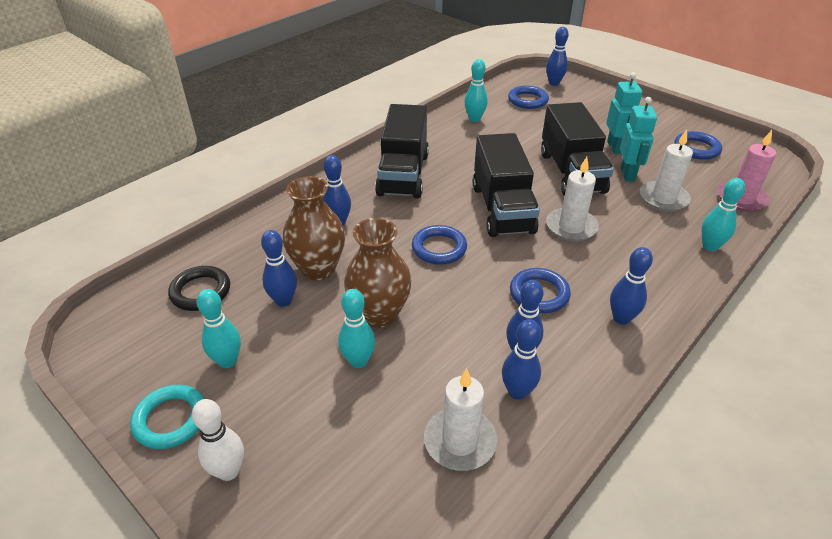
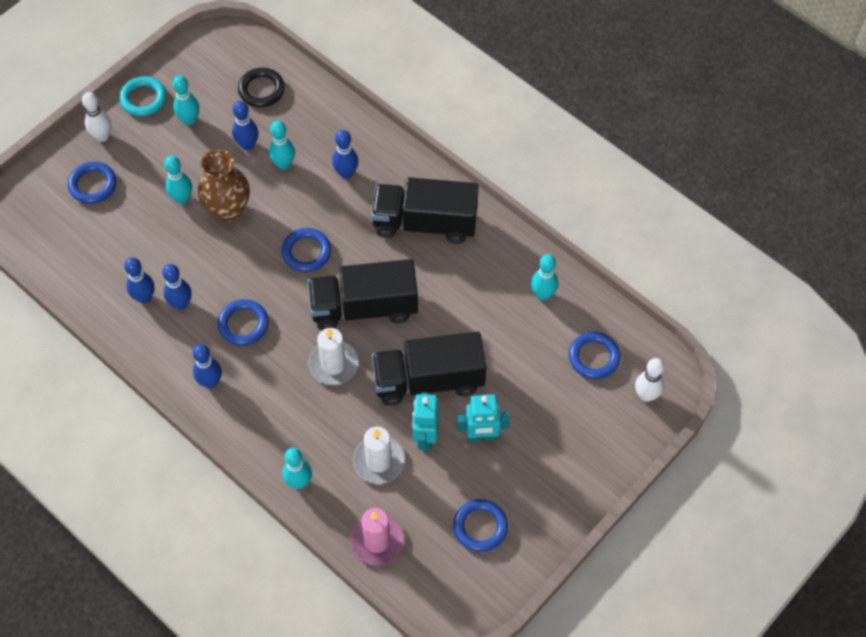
camera: 90 degrees right, 20 degrees up
(318, 269) = (284, 164): brown vase -> turquoise bowling pin
(322, 476) = (93, 185): none -> blue ring
(460, 441) = (108, 259): white candle -> none
(554, 83) = (646, 395): blue bowling pin -> white bowling pin
(628, 174) = (425, 437): turquoise robot -> turquoise robot turned 90 degrees clockwise

